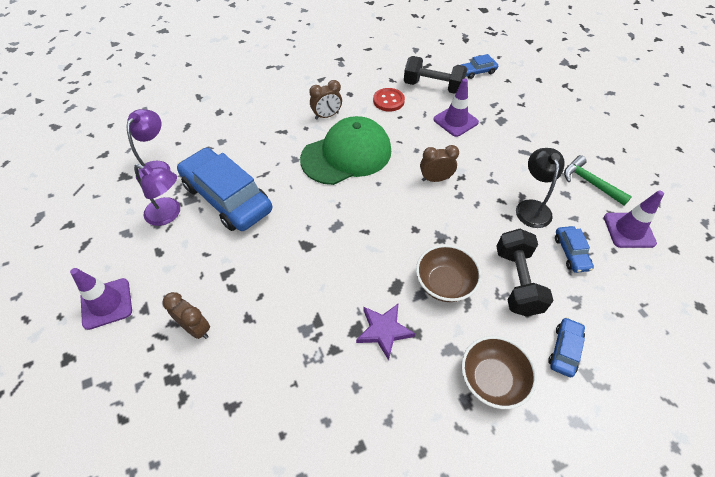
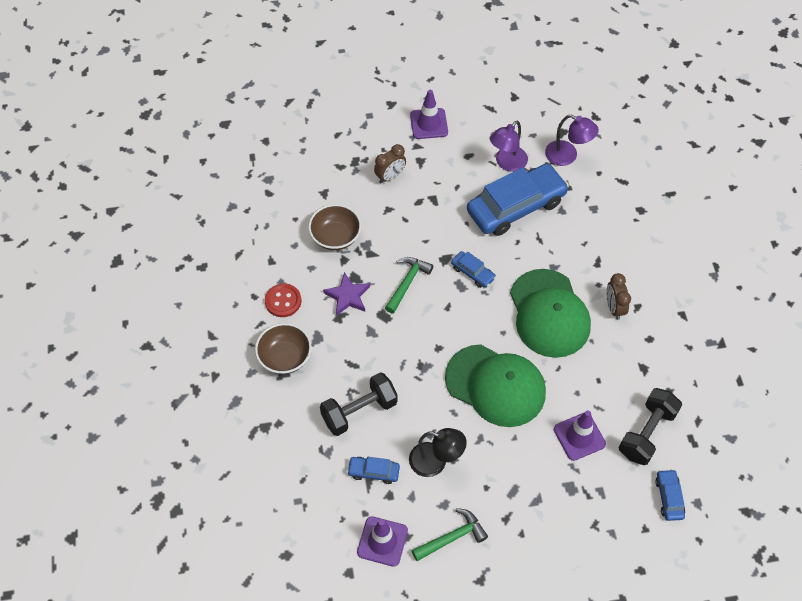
camera: 105 degrees right, 5 degrees up
(347, 274) = (407, 282): none -> green hammer
(388, 101) = (628, 376): red button -> red button (283, 301)
(435, 179) = (495, 385): brown clock -> green cap
(444, 283) = (375, 353): brown bowl -> brown bowl (335, 237)
(517, 281) = (359, 411): black dumbbell -> black dumbbell turned 45 degrees counterclockwise
(564, 349) = (289, 419): blue car -> blue car (473, 273)

